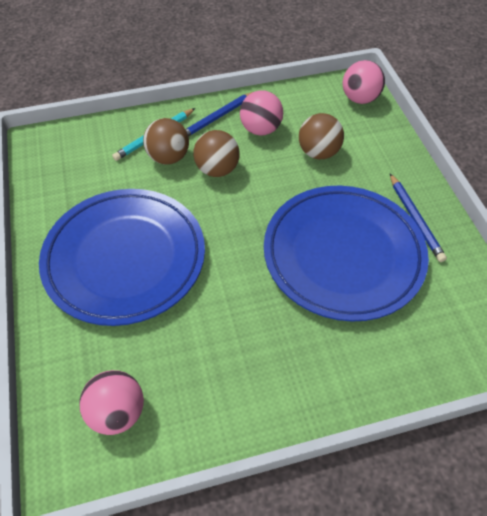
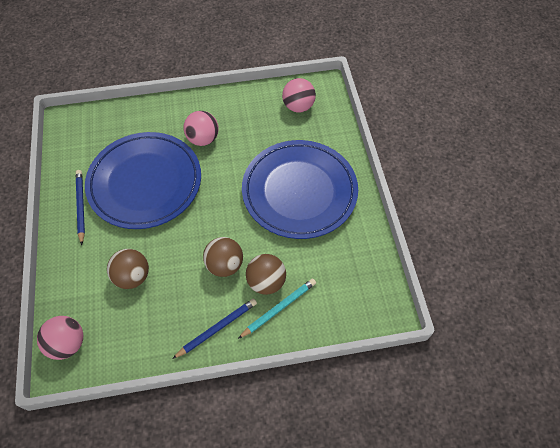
camera: 175 degrees left, 5 degrees up
(260, 129) = (178, 309): pink ball -> pink ball (203, 139)

